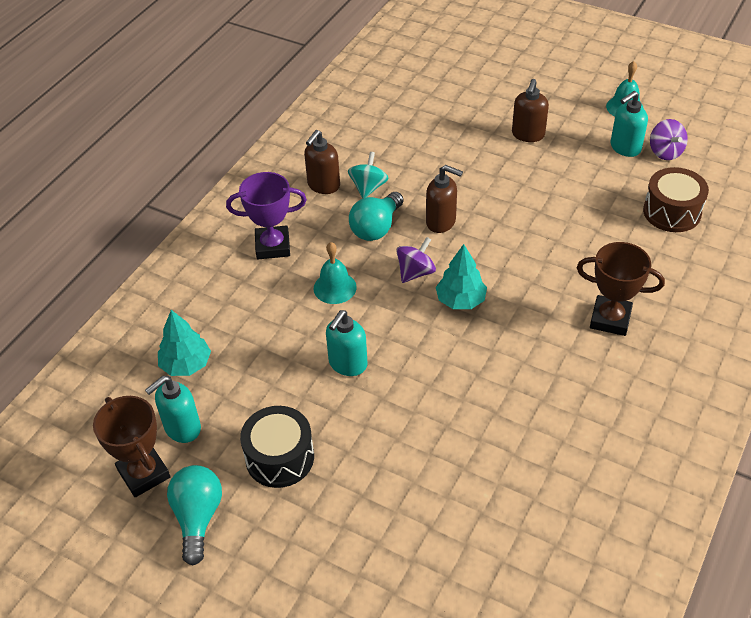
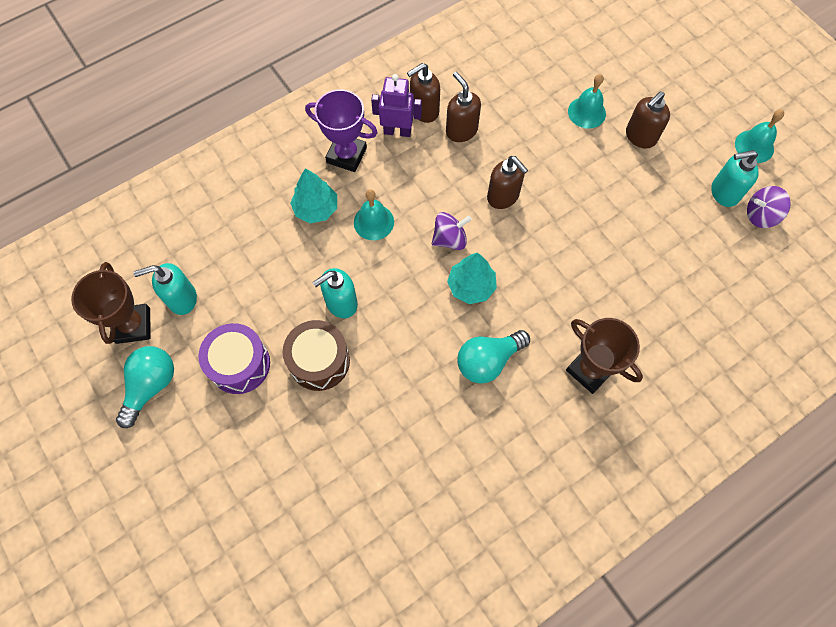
camera: 25 degrees right, 20 degrees up
(186, 364) = (216, 240): turquoise tree -> turquoise tree (316, 209)
(279, 457) = (239, 364): black drum -> purple drum
(309, 210) = (397, 131): none -> purple robot
(368, 187) = (461, 130): turquoise spinning top -> brown soap dispenser
(376, 228) = (443, 176): turquoise light bulb -> turquoise light bulb (488, 361)
(470, 134) = (586, 112): none -> turquoise bell
(665, 152) = (760, 215): purple spinning top -> purple spinning top turned 75 degrees clockwise
(672, 212) = (722, 285): brown drum -> brown drum (319, 361)

